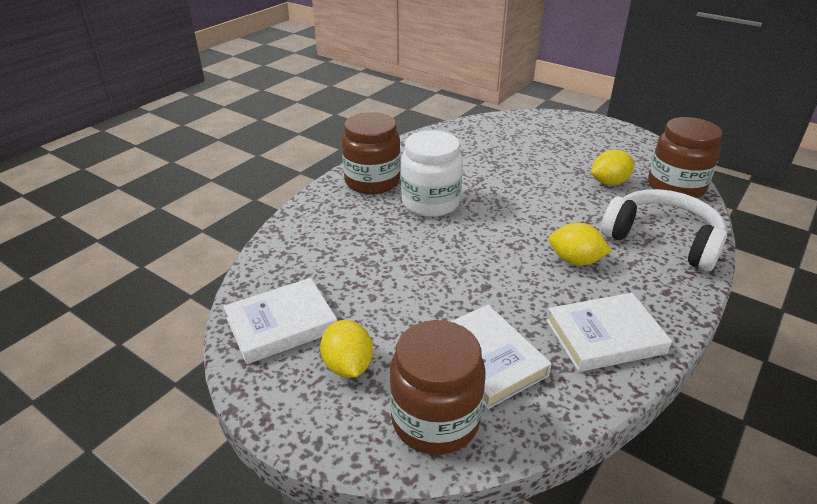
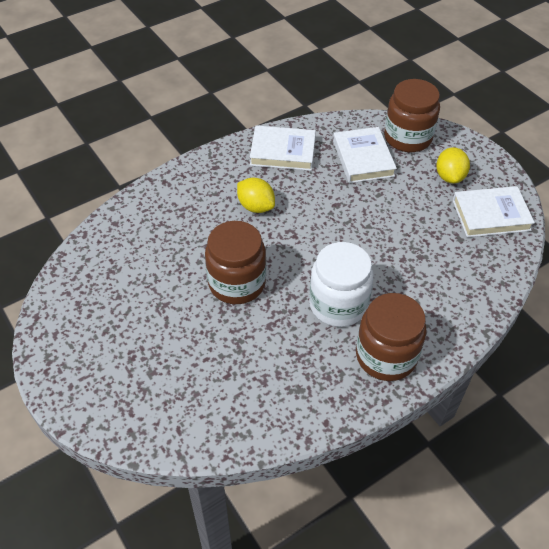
camera: 160 degrees left, 15 degrees up
(609, 182) = (149, 279): yellow lemon -> none
(662, 240) = (172, 205): white headphones -> none
(676, 187) = (95, 255): brown jar -> brown jar (237, 283)

